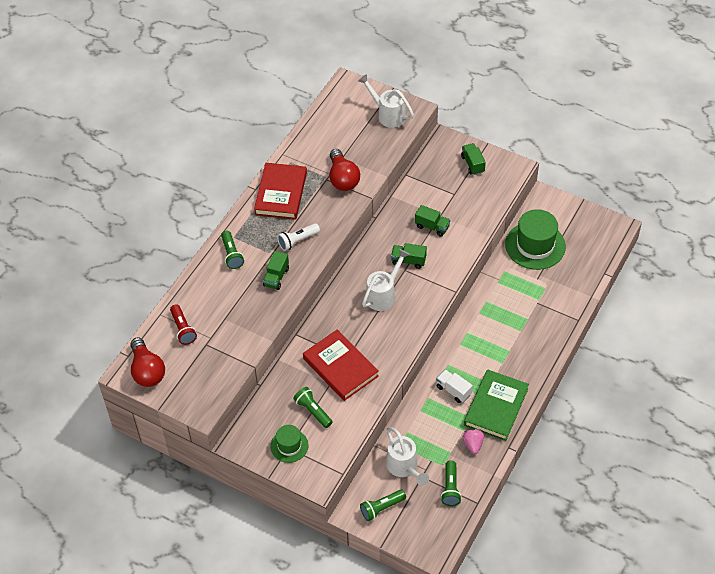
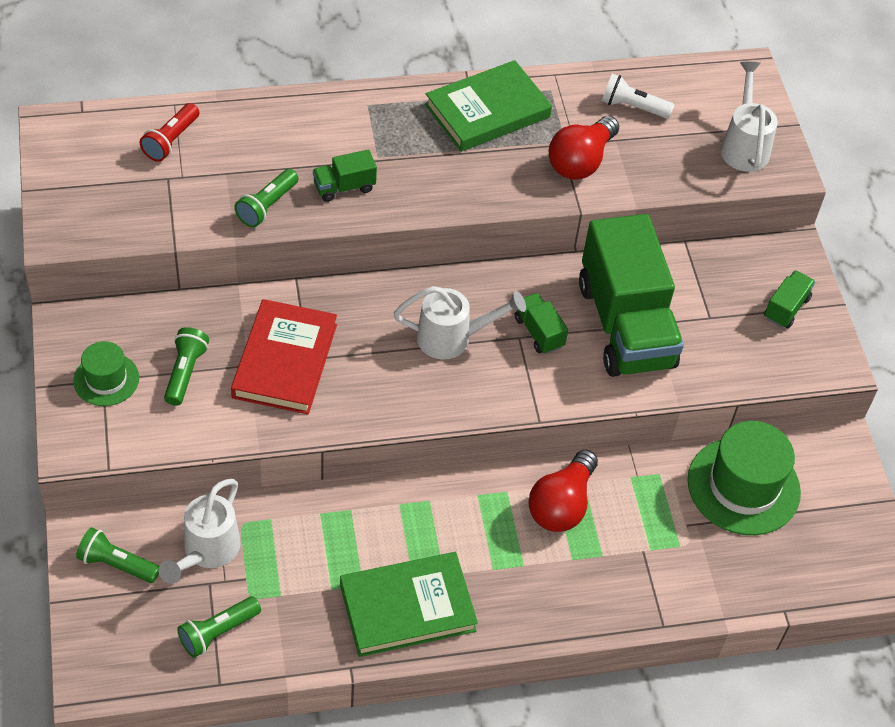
camera: 45 degrees right, 0 degrees up
(147, 371) = (74, 144): red light bulb -> red light bulb (561, 505)
(231, 255) = (337, 119): green flashlight -> green flashlight (267, 206)
(281, 193) = (487, 111): red book -> green book
(297, 241) = (426, 174): white flashlight -> white flashlight (632, 107)
(432, 227) = (625, 325): green truck -> green truck, size x2.43
(453, 390) = (390, 534): white truck -> none
(473, 444) = (317, 616): pink strawberry -> none

